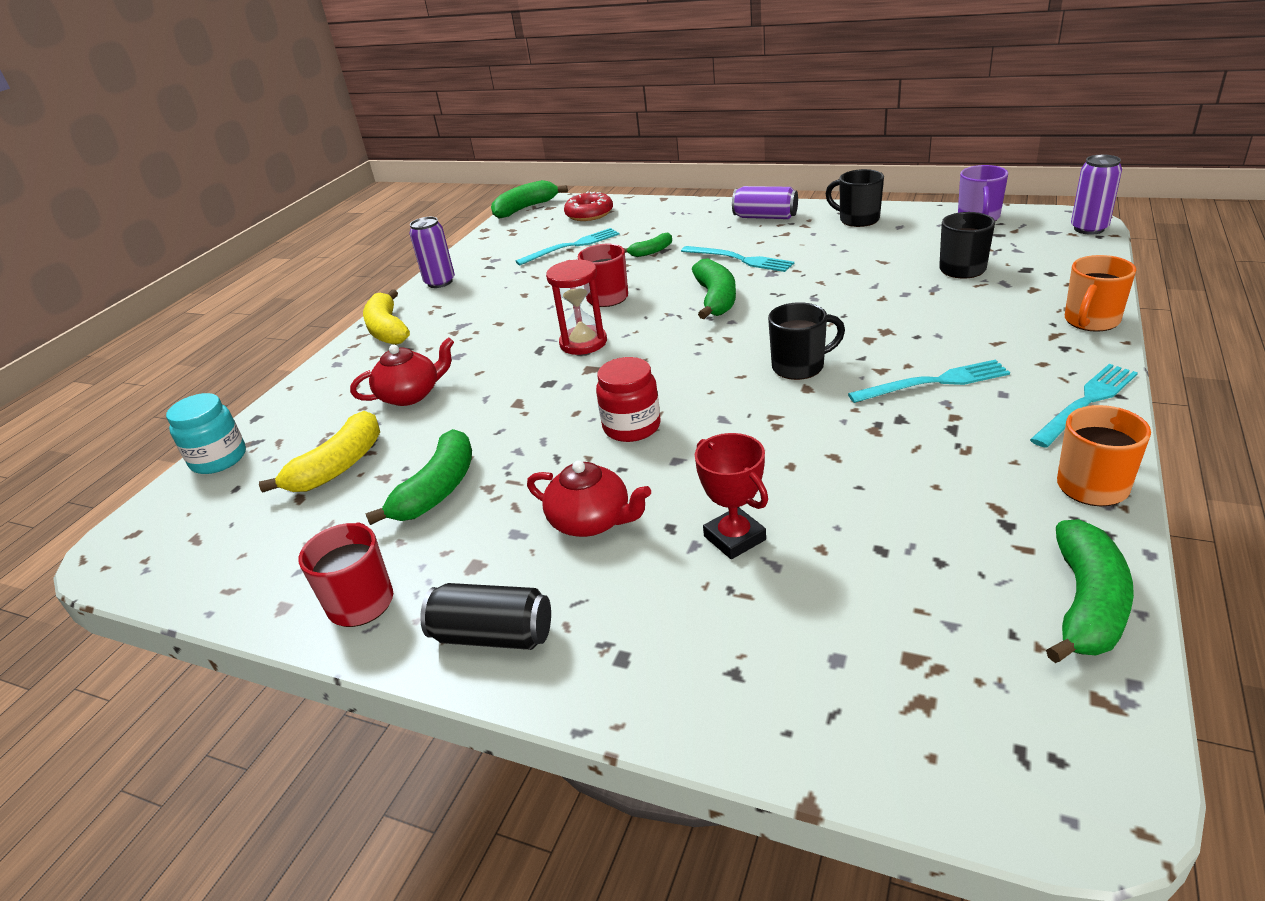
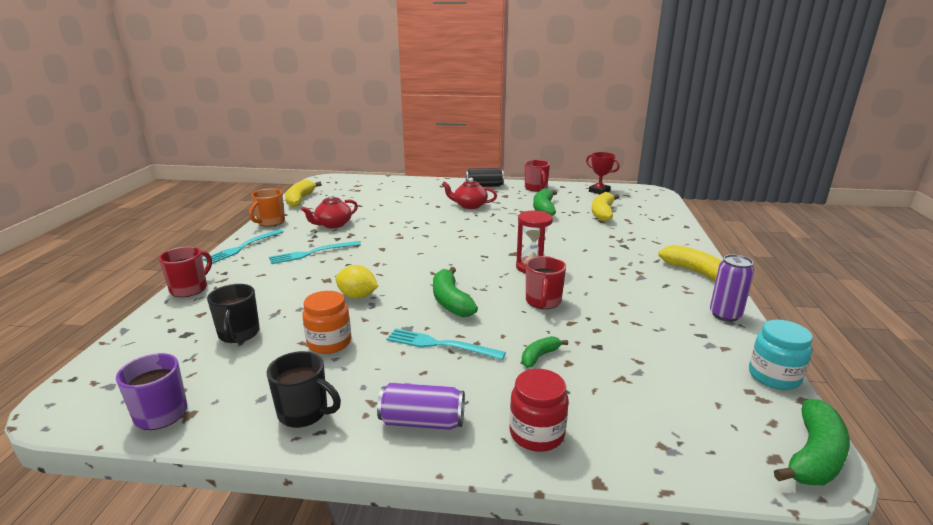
camera: 160 degrees right, 10 degrees down
(219, 459) = (669, 212): turquoise jar -> turquoise jar (774, 376)
(411, 395) = (611, 238): red teapot -> red teapot (333, 224)
(572, 246) = (641, 365): turquoise fork -> none
(589, 214) = (685, 436): red donut -> none
(632, 427) = (471, 230): red jar -> red jar (536, 433)
(734, 538) = (412, 205): red trophy -> red trophy (599, 191)
(800, 367) = (385, 258): black mug -> none
(834, 307) = (357, 296): none -> yellow lemon
(854, 261) = (329, 343): none -> orange jar
(1086, 604) = (300, 199): green banana -> yellow banana
(1089, 229) = (68, 390): purple can -> none
(1091, 321) = (190, 289): orange mug -> red mug

